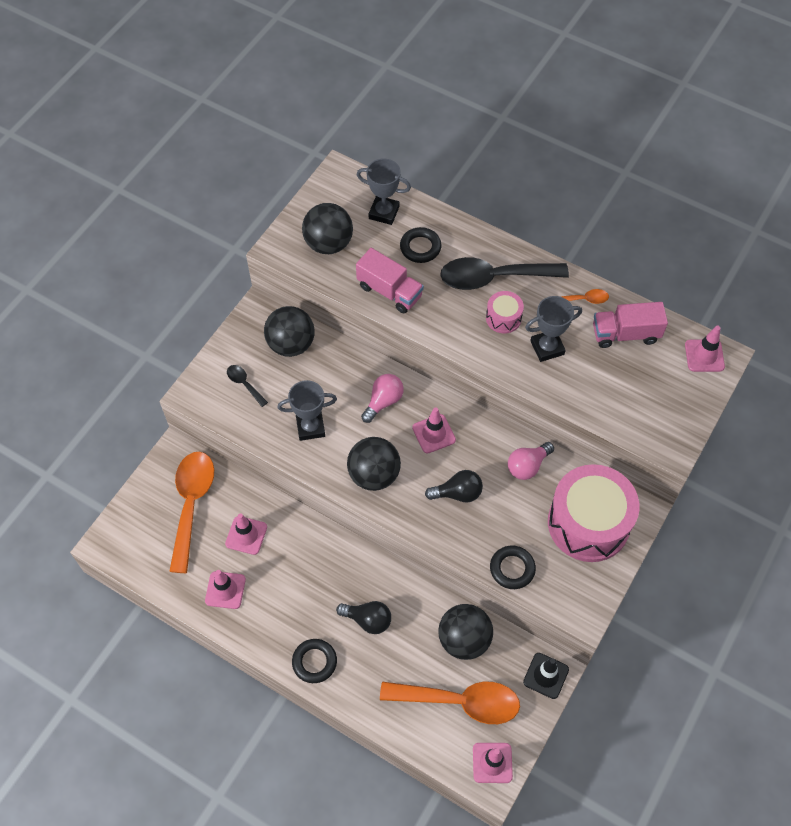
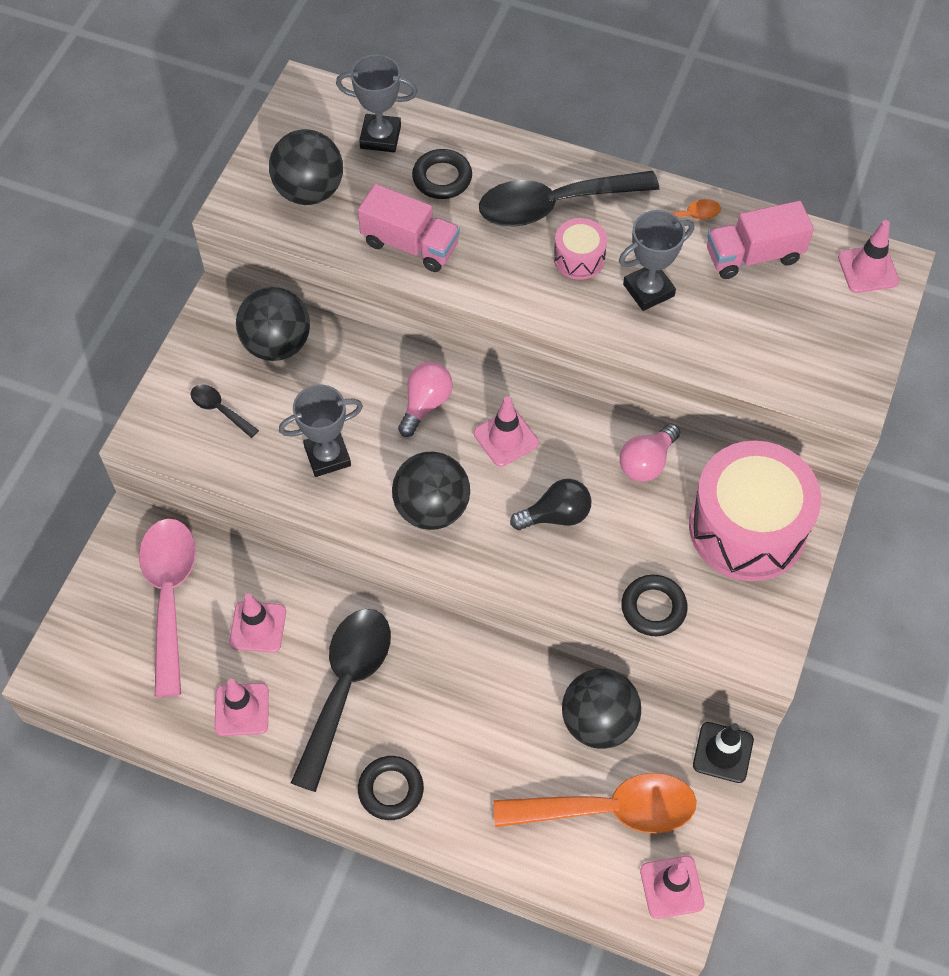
camera: 10 degrees left, 0 degrees up
(191, 504) = (169, 596): orange spoon -> pink spoon
(297, 586) = (346, 687): none -> black spoon
(368, 620) = (456, 717): black light bulb -> none

